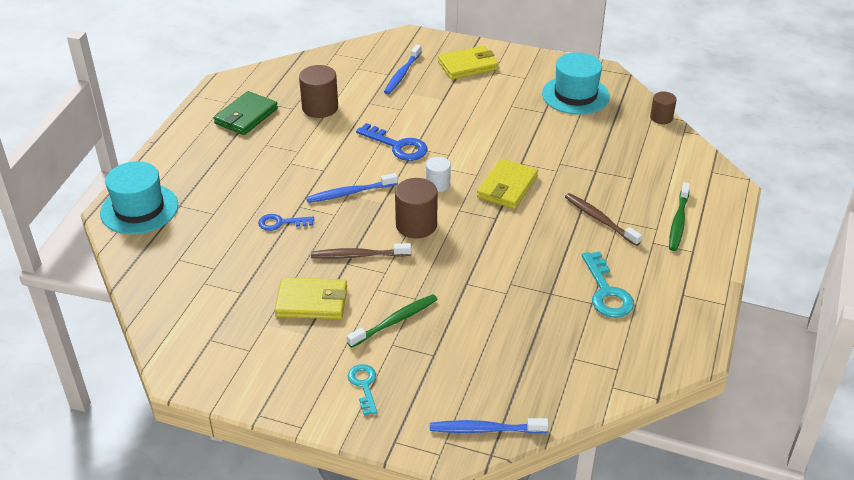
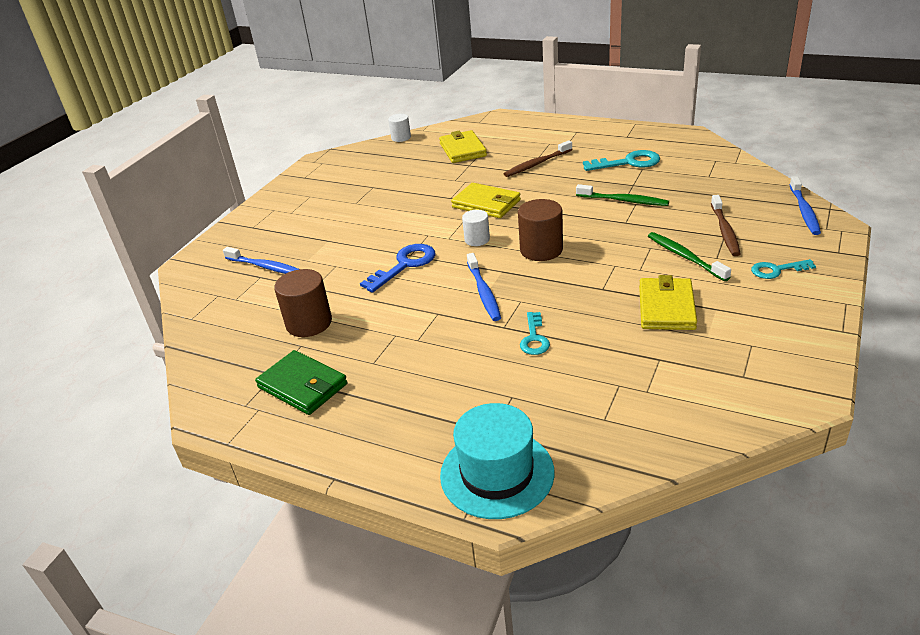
camera: 80 degrees left, 5 degrees down
(281, 223) = (534, 338): blue key -> turquoise key
(358, 255) = (590, 282): brown toothbrush -> brown toothbrush (724, 231)
(468, 65) = (271, 227): yellow wallet -> yellow wallet (462, 150)
(575, 95) = (351, 172): turquoise hat -> none
(661, 118) = (401, 138): brown cylinder -> white cylinder
(678, 222) = (541, 135): green toothbrush -> green toothbrush (624, 201)

